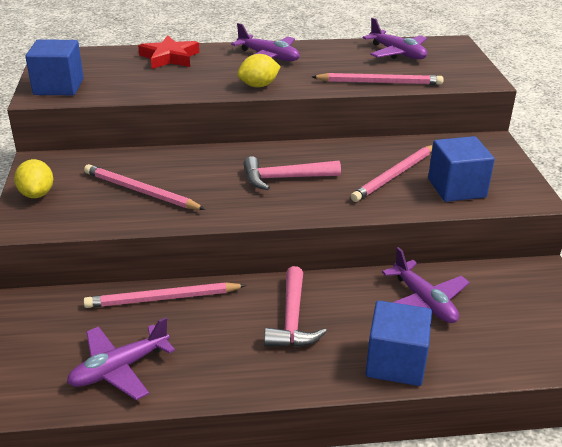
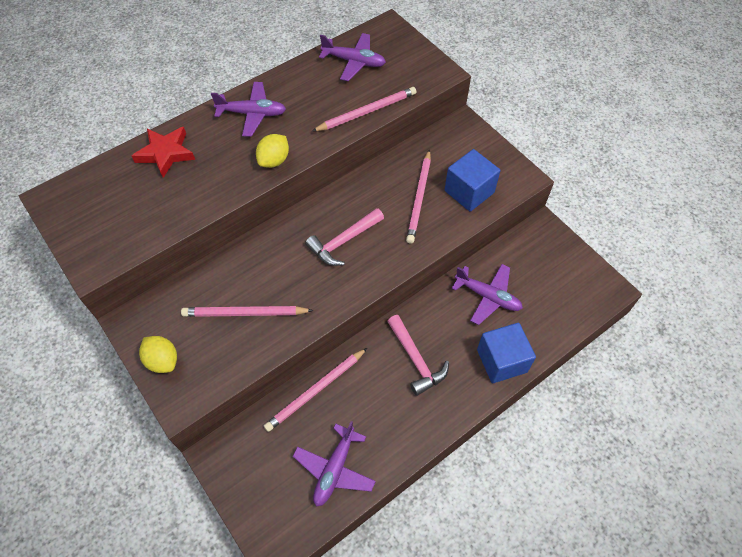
camera: 30 degrees left, 25 degrees up
(58, 86) = (99, 244): blue cube -> none

